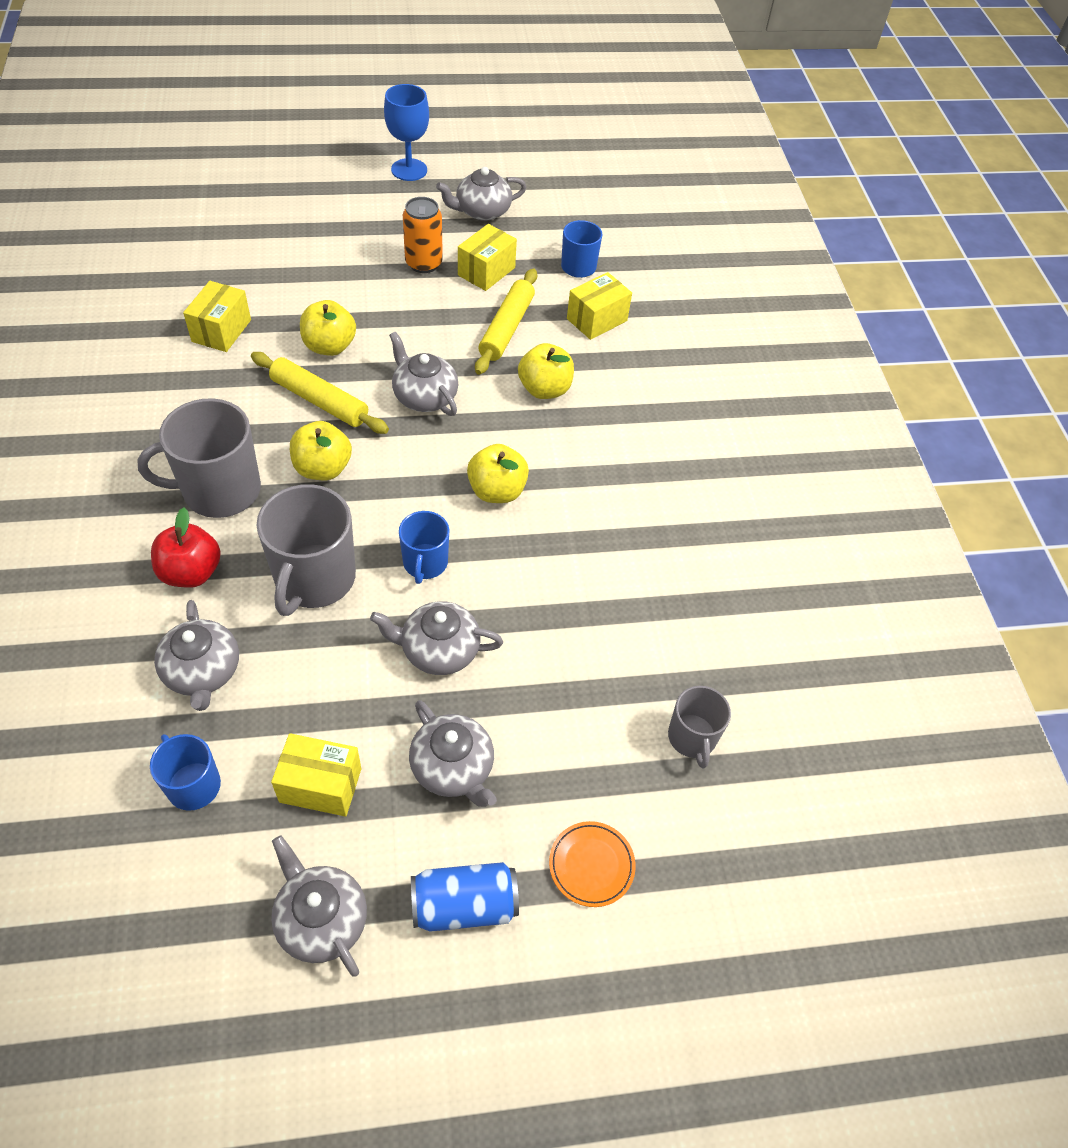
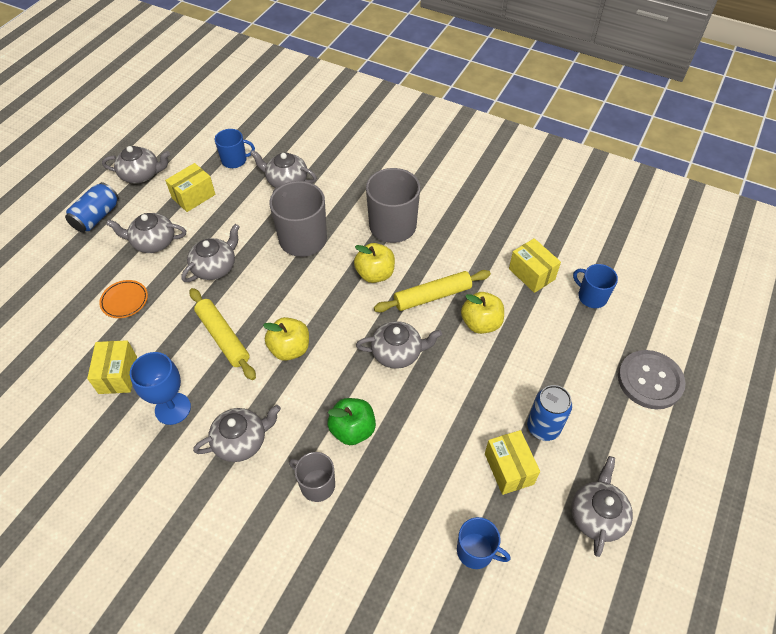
camera: 130 degrees right, 0 degrees up
(191, 572) = (347, 196): red apple -> none
(311, 212) = (650, 380): none -> grey button
(409, 170) = (689, 487): blue goblet -> blue goblet (173, 408)
(423, 263) = (543, 427): orange can -> blue can
(425, 563) = (270, 288): blue mug -> blue mug (591, 296)
(506, 328) = (432, 443): yellow rolling pin -> yellow rolling pin (223, 337)
(544, 389) = (352, 430): yellow apple -> green apple
(591, 865) = (61, 266): orange plate -> orange plate (124, 301)
(596, 320) = (400, 519): yellow box -> yellow box (118, 375)
(635, 468) = (241, 441): none -> grey teapot
(692, 738) = (63, 344): grey mug -> grey mug (316, 485)

